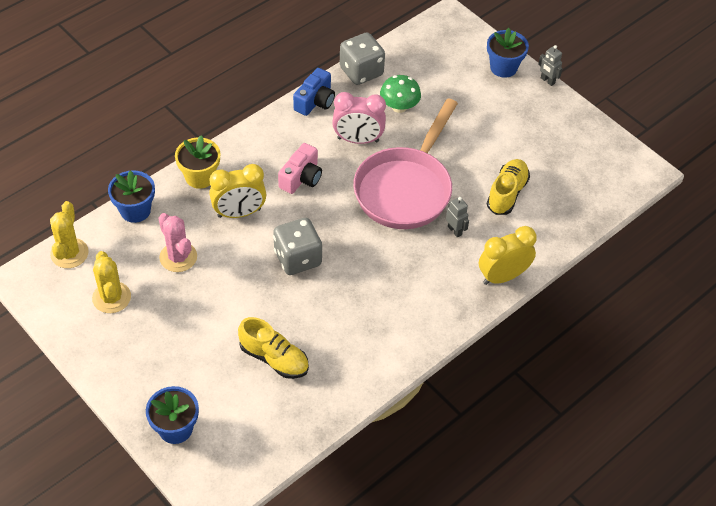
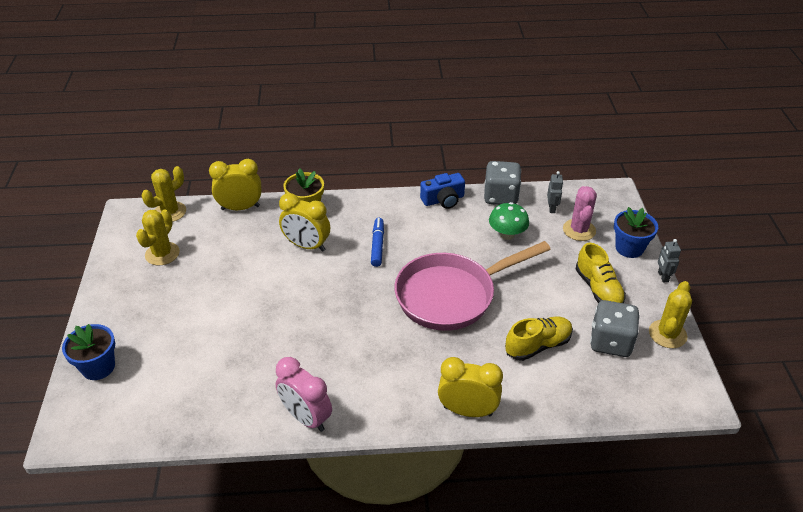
camera: 40 degrees right, 10 degrees down
(135, 210) = (240, 208): blue flower pot -> yellow clock
(178, 257) = (233, 252): pink cactus -> pink cactus (579, 230)
(274, 358) = (218, 361): yellow shoe -> yellow shoe (598, 289)
(297, 258) = (314, 299): grey dice -> grey dice (610, 342)
(301, 177) = (377, 245): pink camera -> blue marker
(358, 140) = (449, 241): pink clock -> pink clock (306, 417)
(455, 230) = (461, 349): grey robot -> grey robot (552, 208)
(587, 130) = (667, 334): none -> yellow cactus

